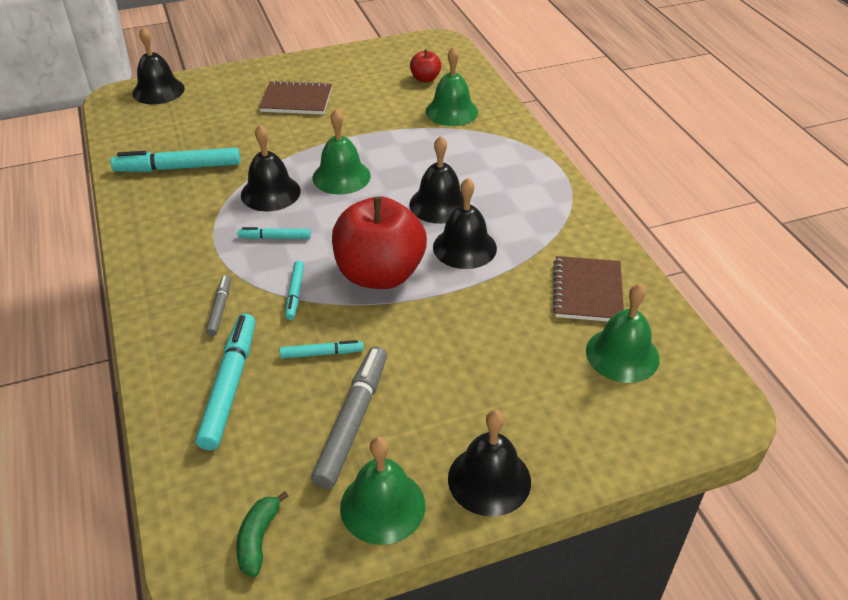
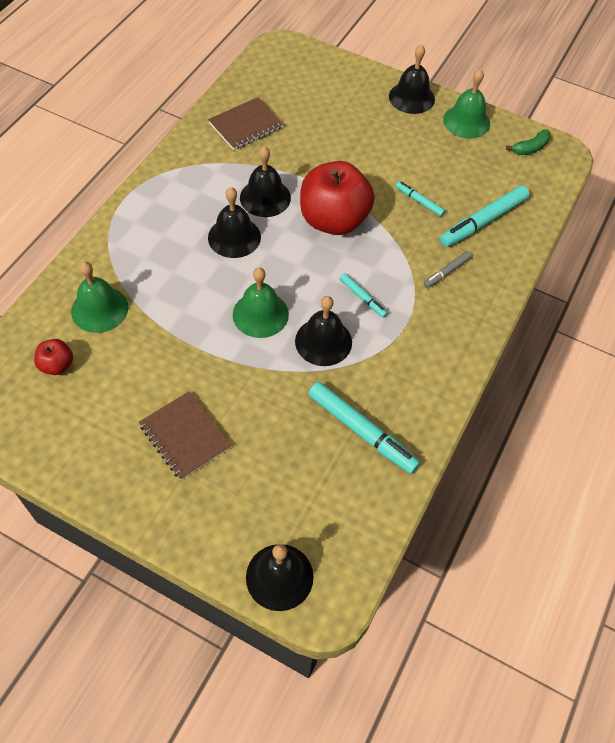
camera: 135 degrees left, 15 degrees up
(295, 293) = (394, 247): turquoise marker -> none
(352, 421) = (441, 160): grey marker -> none
(622, 354) = (282, 91): green bell -> none

